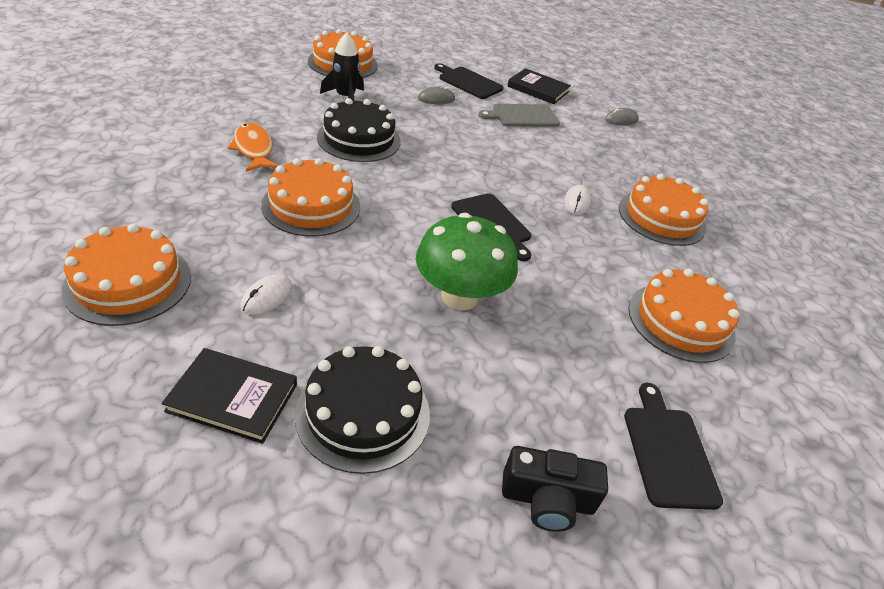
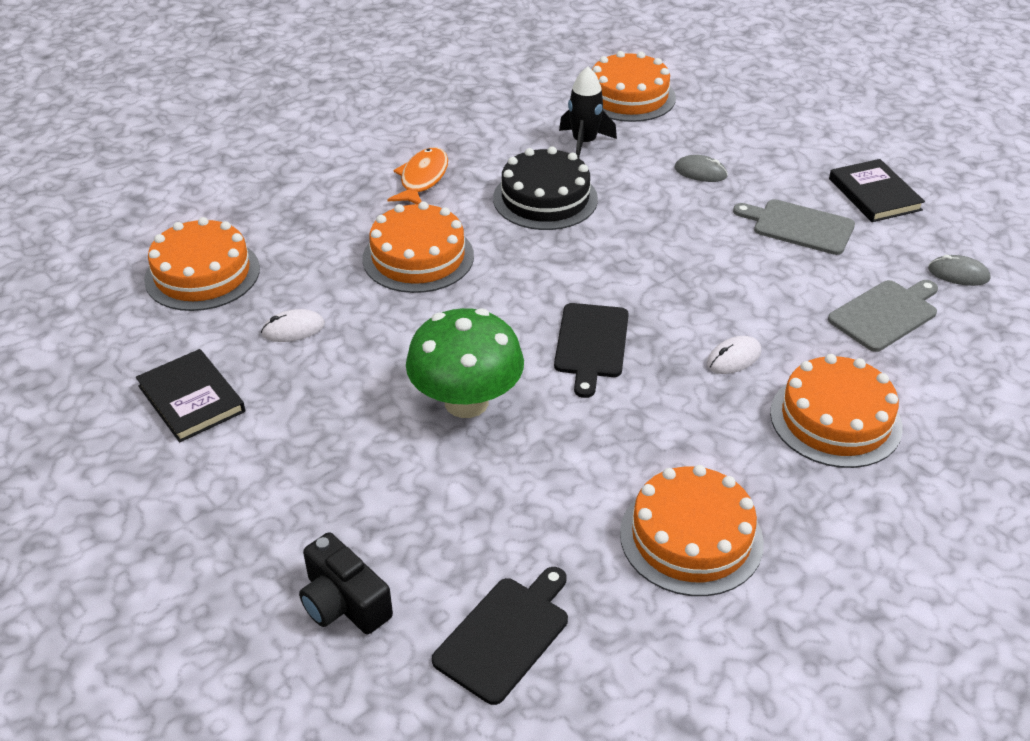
camera: 45 degrees right, 0 degrees up
(363, 413) = (272, 458): black cake -> none
(468, 82) = (775, 160): black cutting board -> none
(616, 151) = (885, 314): none -> grey cutting board

